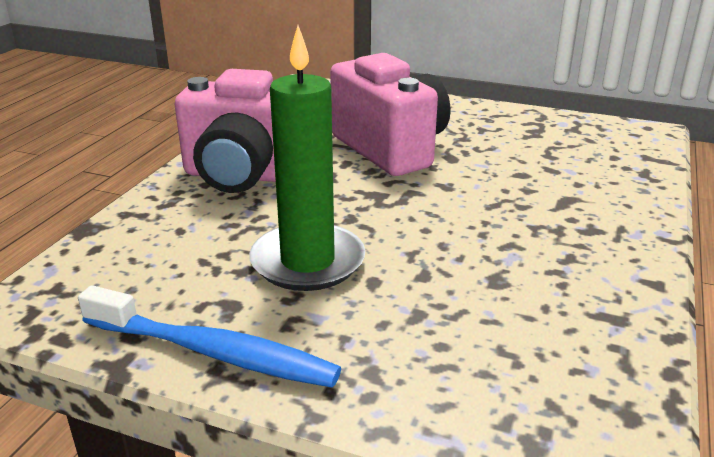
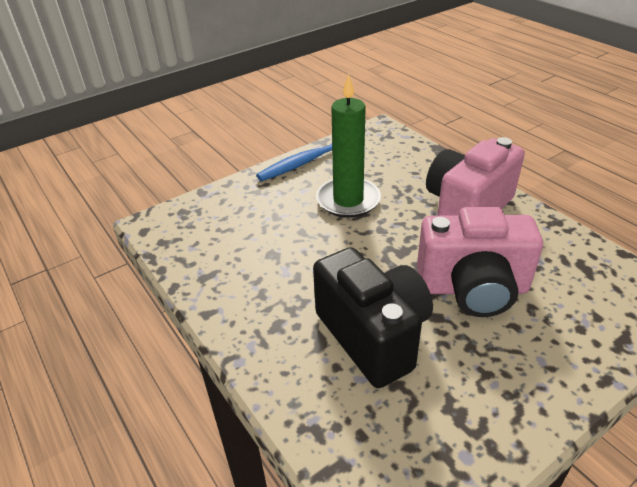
camera: 125 degrees right, 10 degrees up
(518, 177) = (373, 335): none -> black camera

